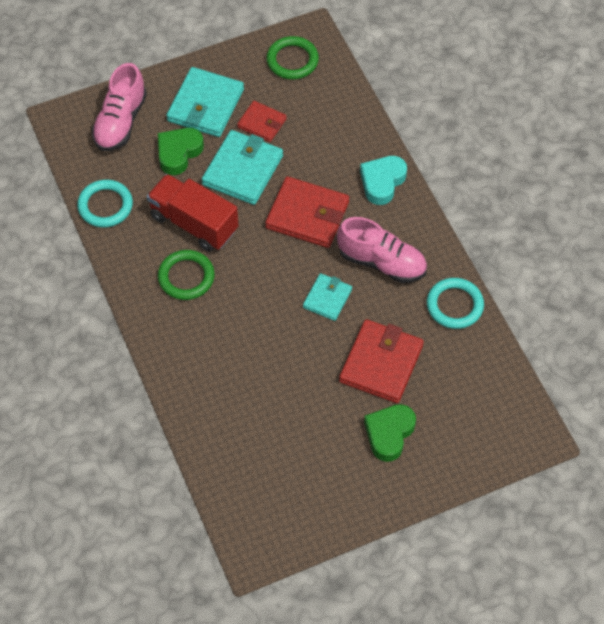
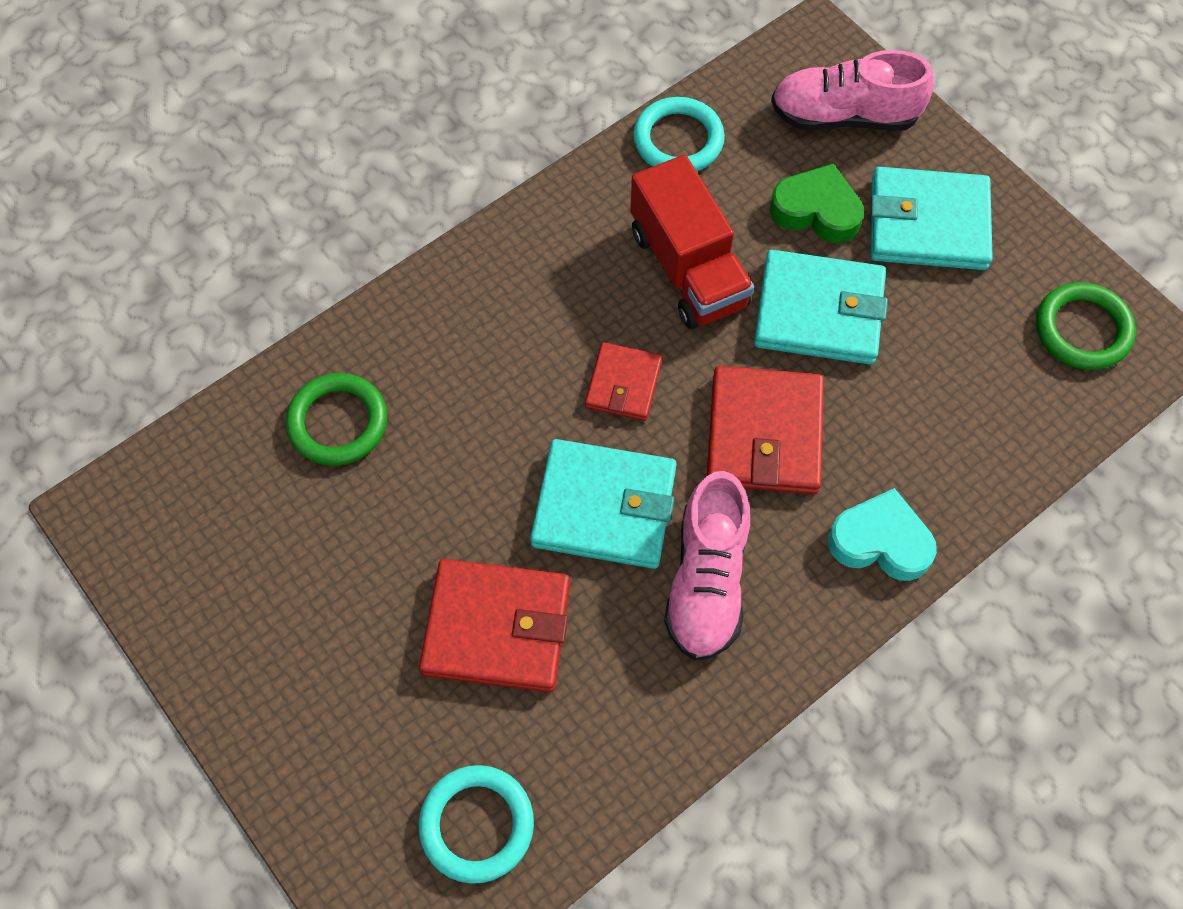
camera: 75 degrees right, 5 degrees up
(186, 277) = (582, 284): green ring -> green ring (338, 422)
(194, 223) = (687, 268): red truck -> red truck turned 135 degrees clockwise
(262, 123) = (927, 316): red wallet -> red wallet (623, 384)
(327, 298) = (604, 507): turquoise wallet -> turquoise wallet, size x1.72
(389, 434) = (359, 674): green heart -> none
(454, 305) = (654, 732): turquoise ring -> turquoise ring (477, 824)

